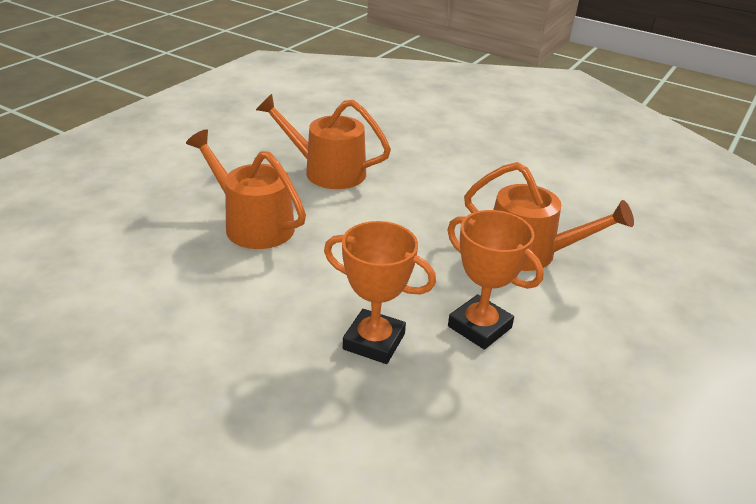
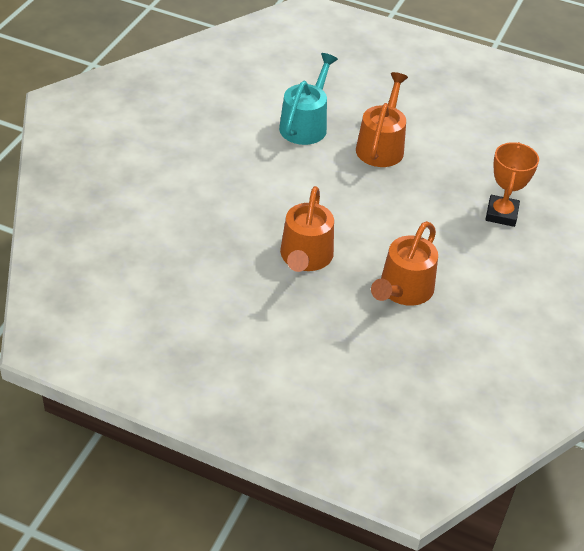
camera: 100 degrees left, 10 degrees up
(479, 327) = (468, 171): orange trophy -> none
(564, 200) = (305, 125): none -> turquoise watering can

